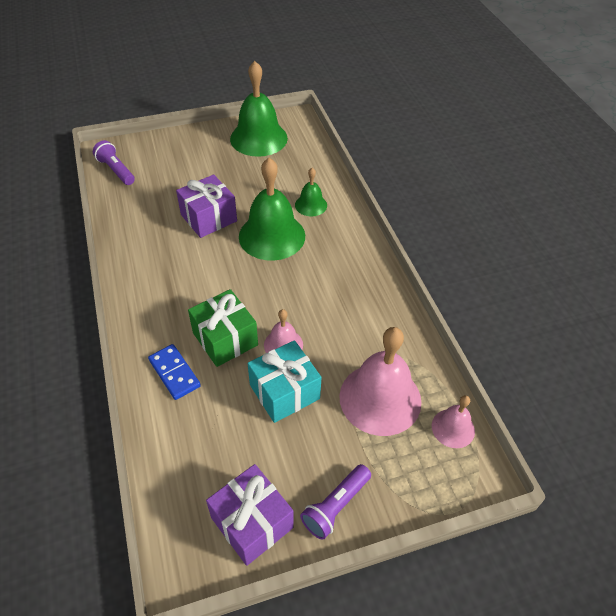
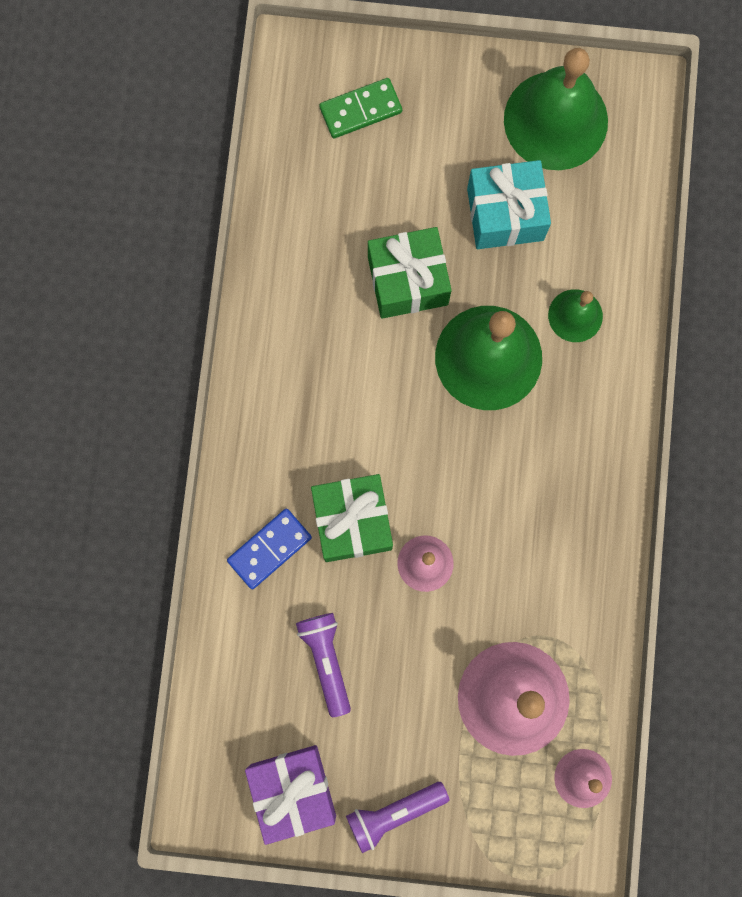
camera: 25 degrees right, 30 degrees up
(116, 170) = (298, 112): purple flashlight -> purple flashlight (326, 660)
(152, 160) = (360, 110): none -> green domino
(174, 373) = (269, 549): blue domino -> blue domino turned 60 degrees clockwise
(208, 218) = (407, 281): purple gift -> green gift
(284, 392) = (397, 636): turquoise gift -> turquoise gift (505, 214)

